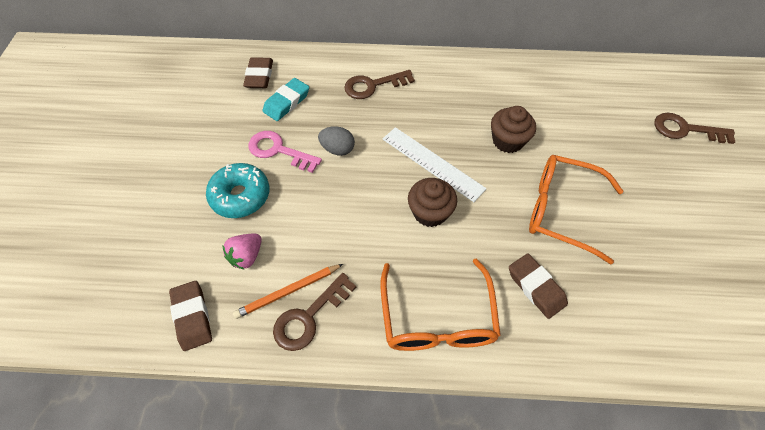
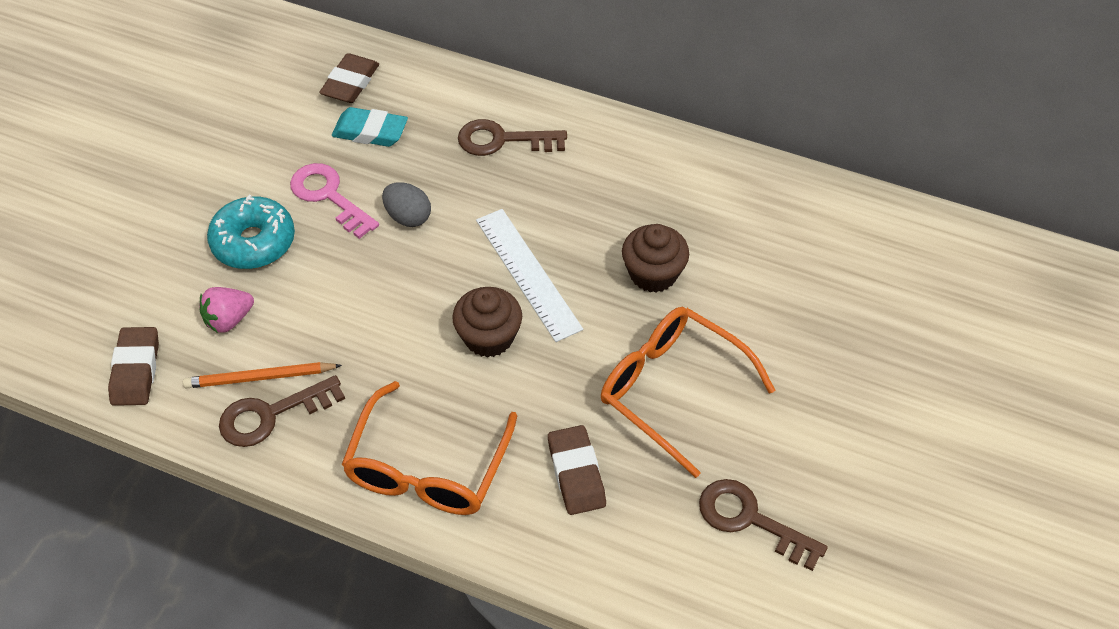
camera: 20 degrees right, 5 degrees down
(286, 102) = (370, 132): turquoise eraser -> turquoise eraser turned 45 degrees clockwise
(685, 129) = (936, 335): brown key -> brown key (750, 520)

